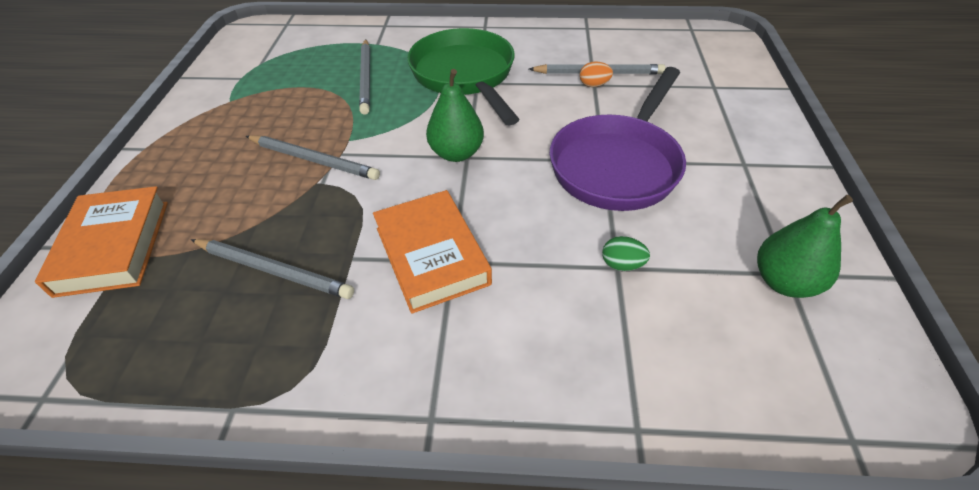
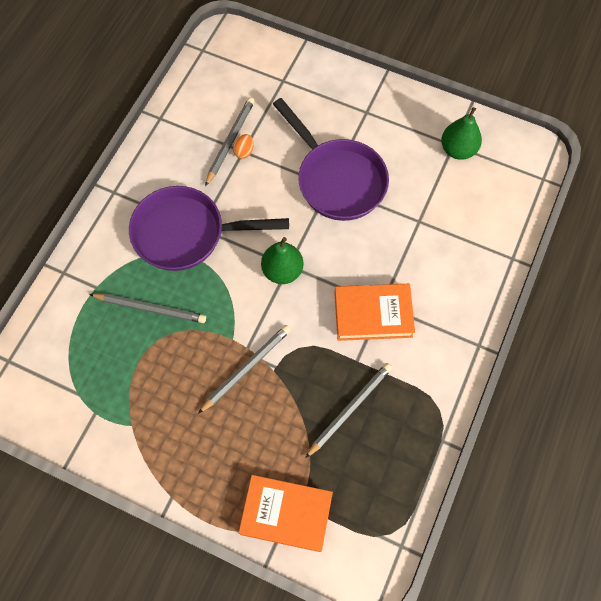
camera: 70 degrees left, 20 degrees up
(465, 76) = (186, 233): green pan -> purple pan
(622, 264) = (418, 218): green egg -> none

